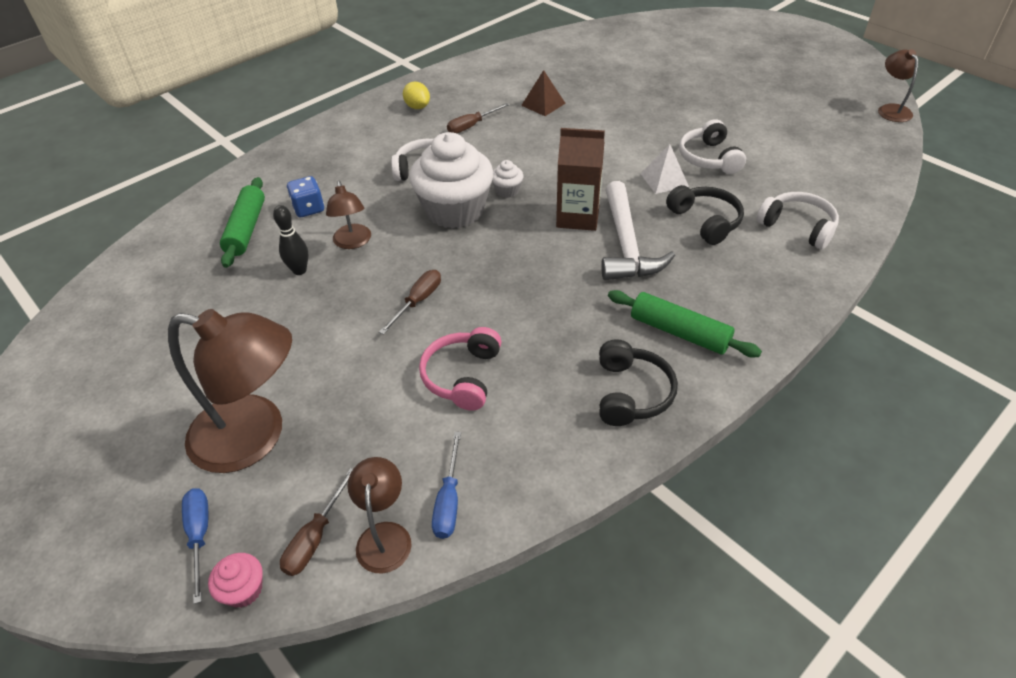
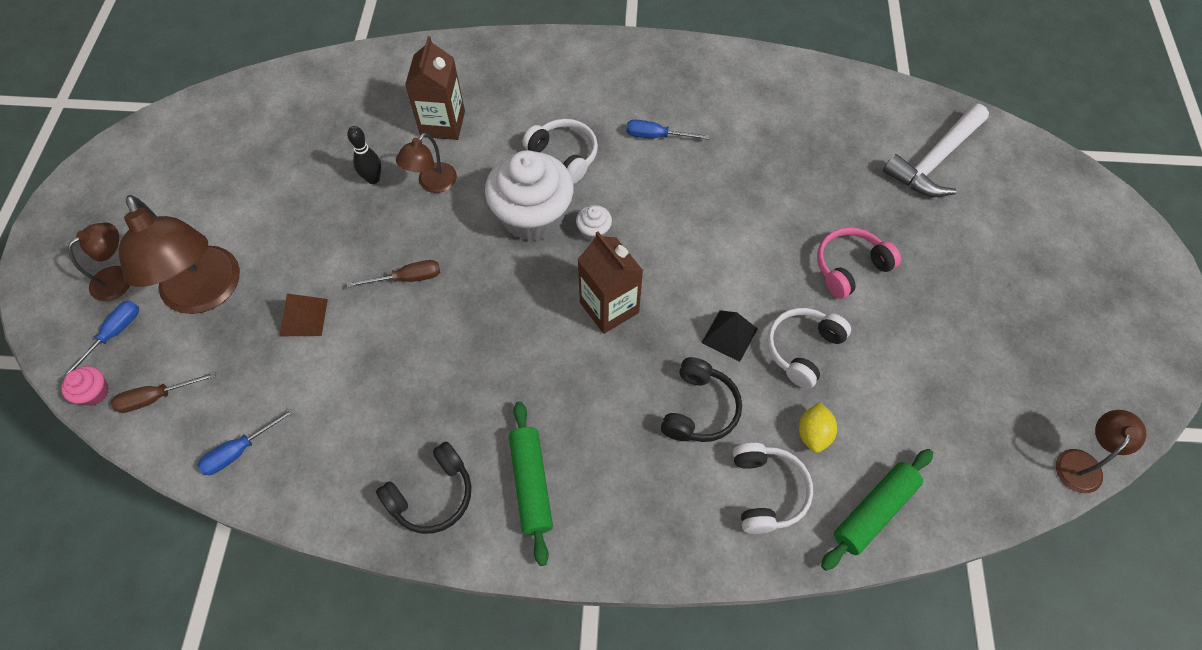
camera: 45 degrees right, 15 degrees up
(246, 229) = (386, 108): green rolling pin -> green rolling pin (874, 511)
(309, 209) = (443, 124): blue dice -> brown carton
(384, 535) = (185, 435): brown lamp -> brown lamp (119, 278)
(417, 107) = (642, 78): yellow lemon -> yellow lemon (813, 434)
(462, 376) = (356, 369): pink headphones -> pink headphones (849, 267)
(471, 126) = (656, 136): brown screwdriver -> blue screwdriver
(543, 104) = (747, 160): brown pyramid -> brown pyramid (303, 317)
(626, 244) = (607, 369): white hammer -> white hammer (935, 160)
(664, 179) = (729, 335): white pyramid -> black pyramid

